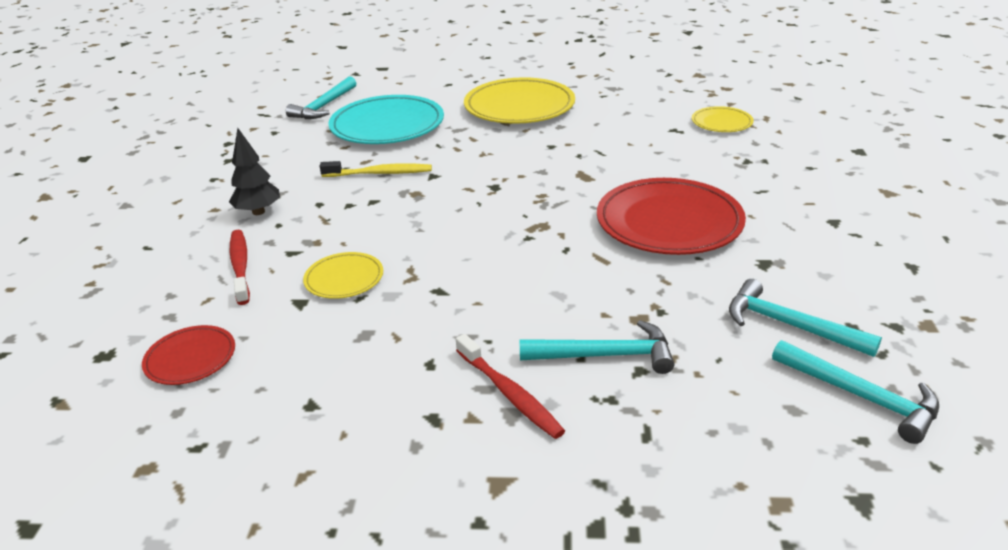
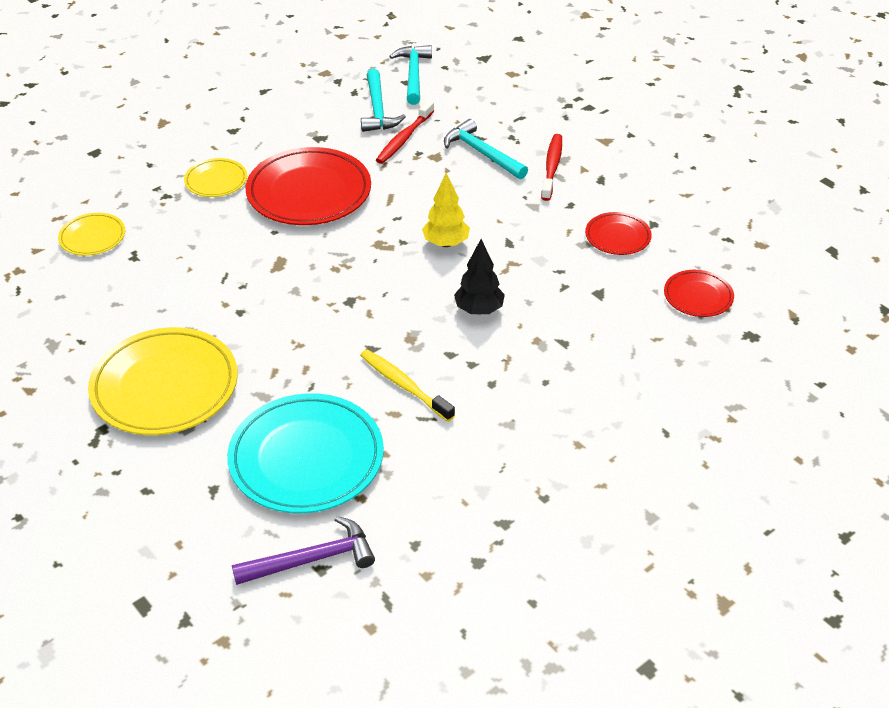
camera: 135 degrees left, 10 degrees up
(240, 266) = (610, 355): red toothbrush -> red toothbrush (404, 138)
(258, 212) = (546, 411): black tree -> black tree (479, 310)
(324, 106) = (312, 559): turquoise hammer -> purple hammer
(337, 364) = (617, 236): none -> red plate
(344, 279) = (553, 292): yellow plate -> yellow plate (216, 181)
(492, 257) = (446, 243): none -> yellow tree

